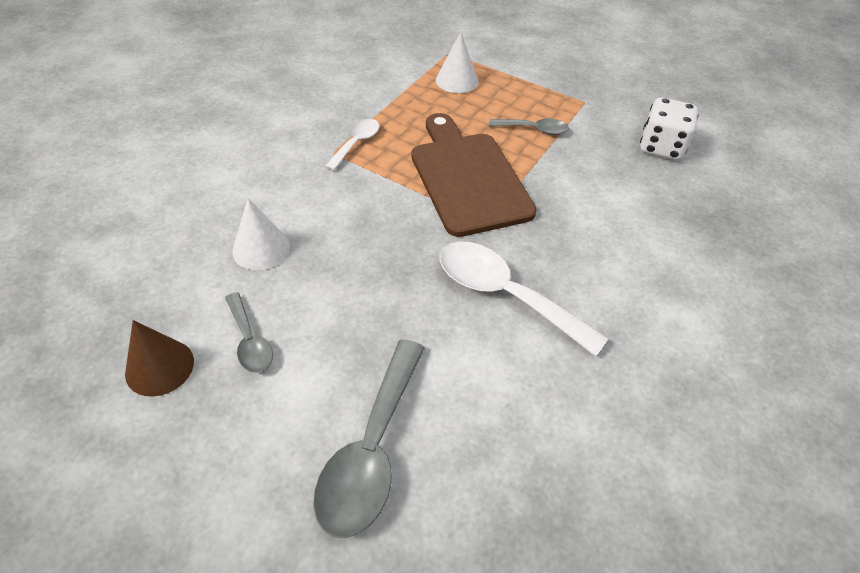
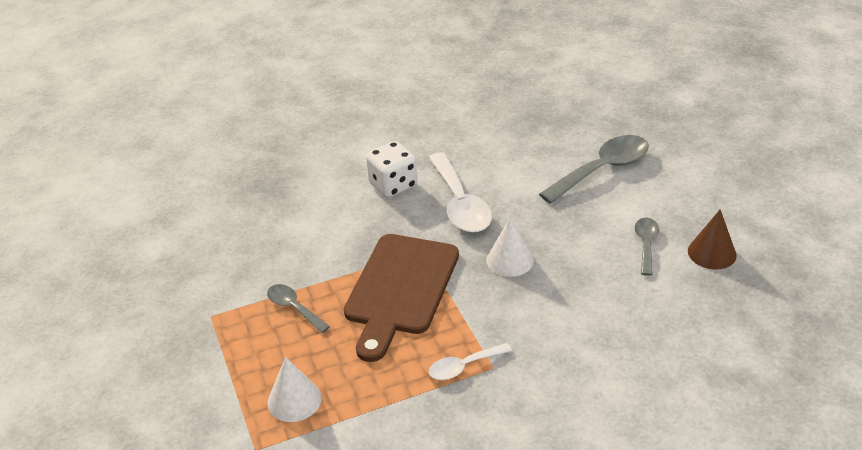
camera: 140 degrees left, 10 degrees down
(261, 248) = (608, 302): white cone -> white cone (510, 260)
(661, 147) = (218, 247): white dice -> white dice (393, 185)

